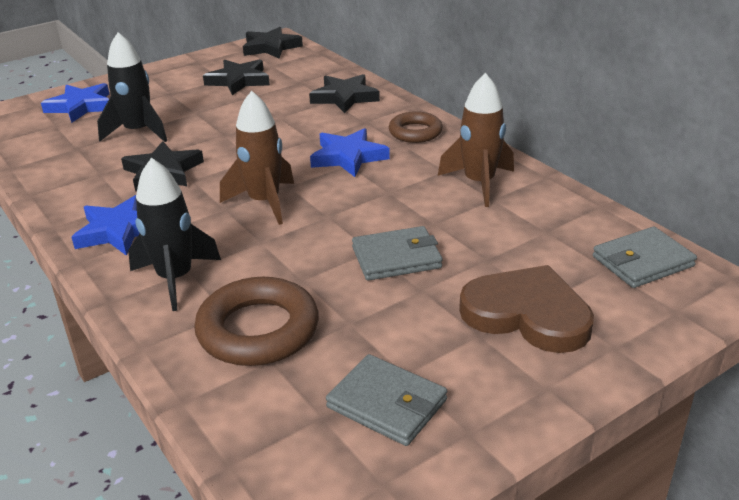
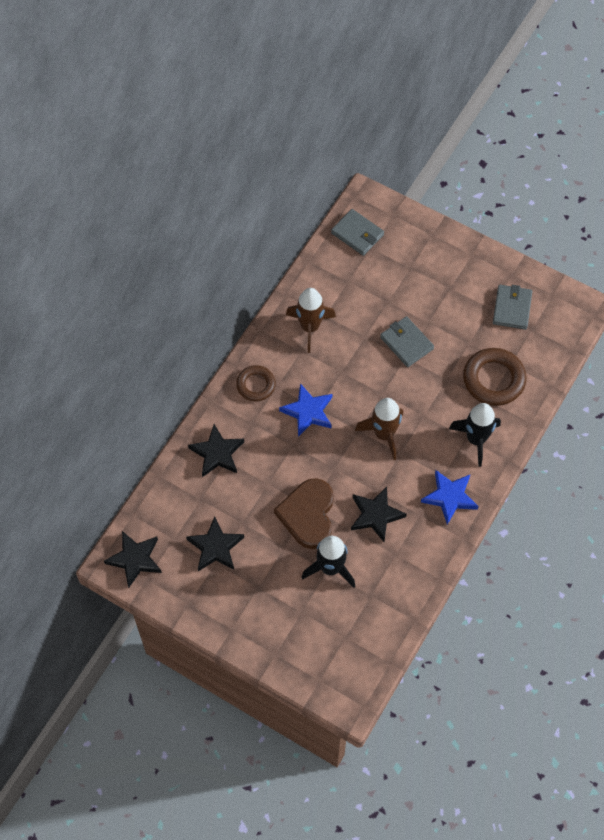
camera: 115 degrees left, 30 degrees up
(81, 106) = (309, 641): blue star -> none
(527, 314) = (425, 273): brown heart -> brown heart (308, 515)

